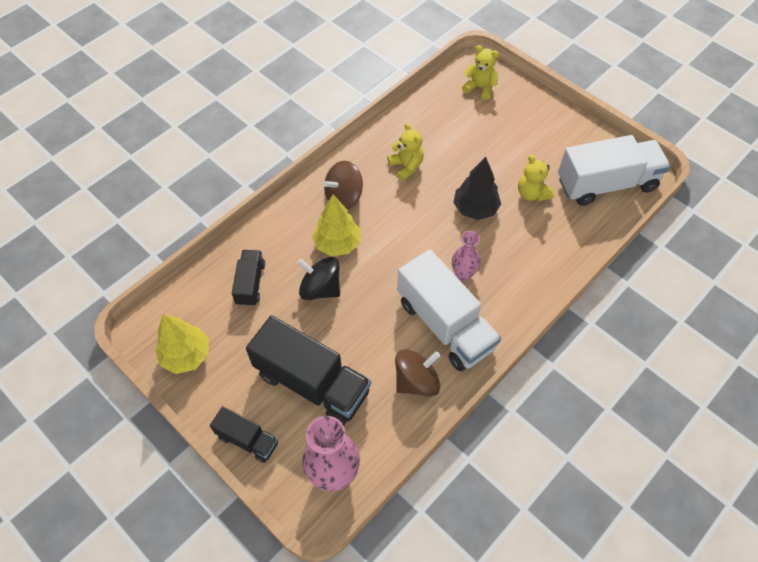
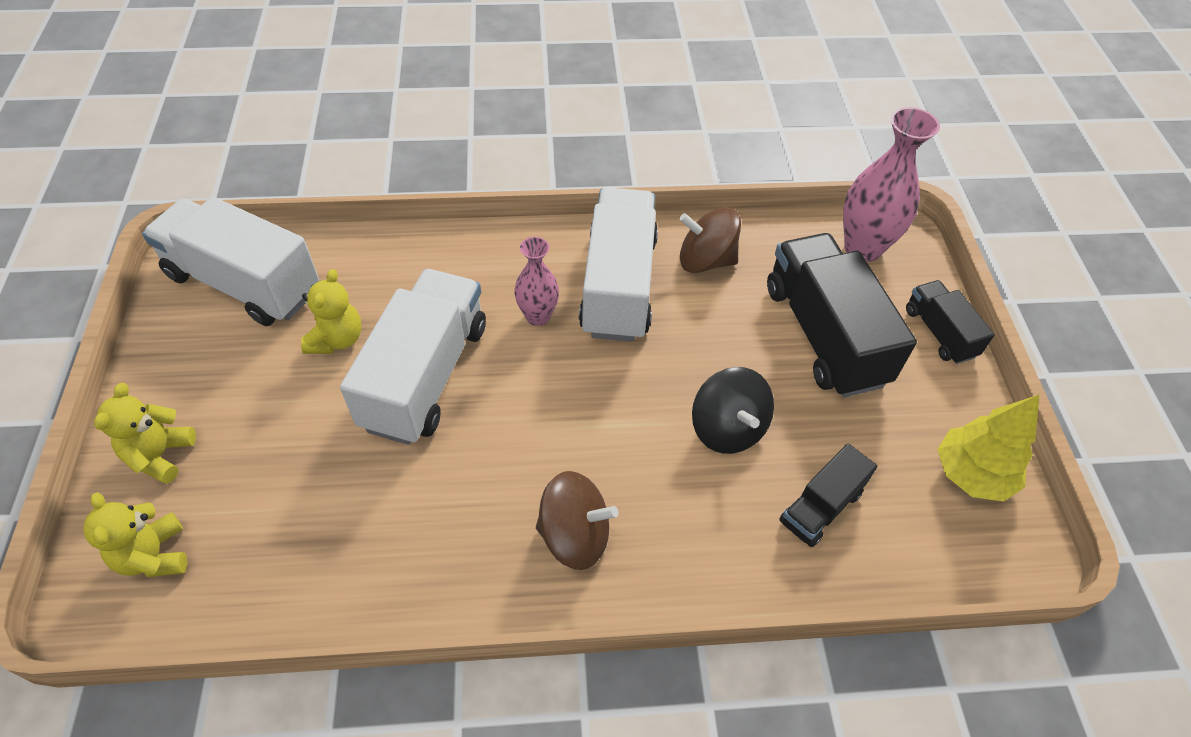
camera: 140 degrees left, 5 degrees down
(337, 243) = (651, 471): yellow tree -> none
(406, 166) = (434, 510): yellow teddy bear -> yellow teddy bear (160, 455)
(475, 208) = (426, 375): black tree -> white truck

